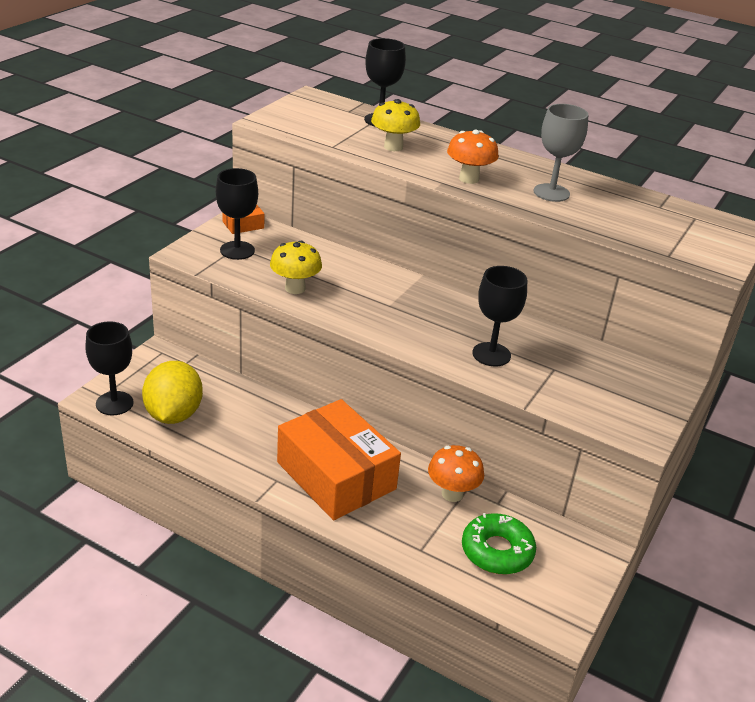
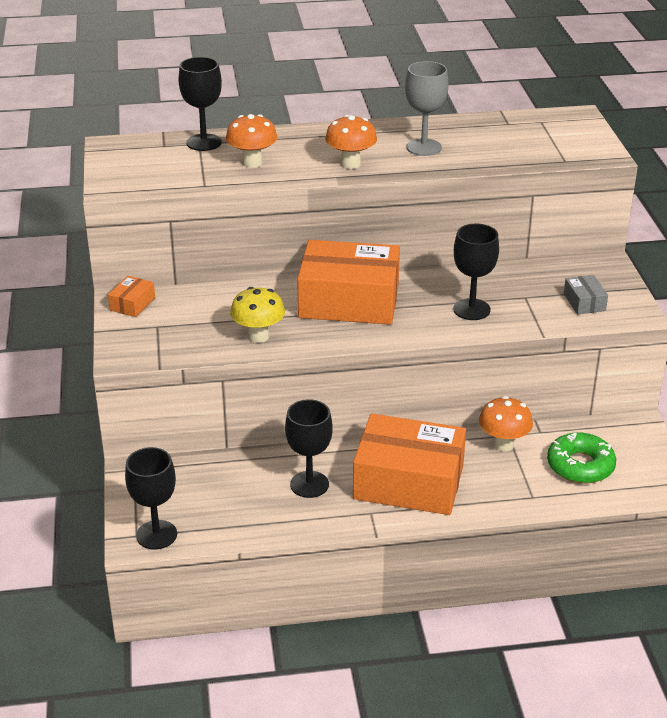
camera: 35 degrees left, 0 degrees up
(173, 414) = (220, 513): yellow lemon -> none
(237, 250) = (162, 329): black goblet -> black goblet (309, 484)
(393, 147) = (252, 163): yellow mushroom -> orange mushroom
(400, 298) = (349, 301): none -> orange box
(604, 400) = (584, 302): none -> grey box

